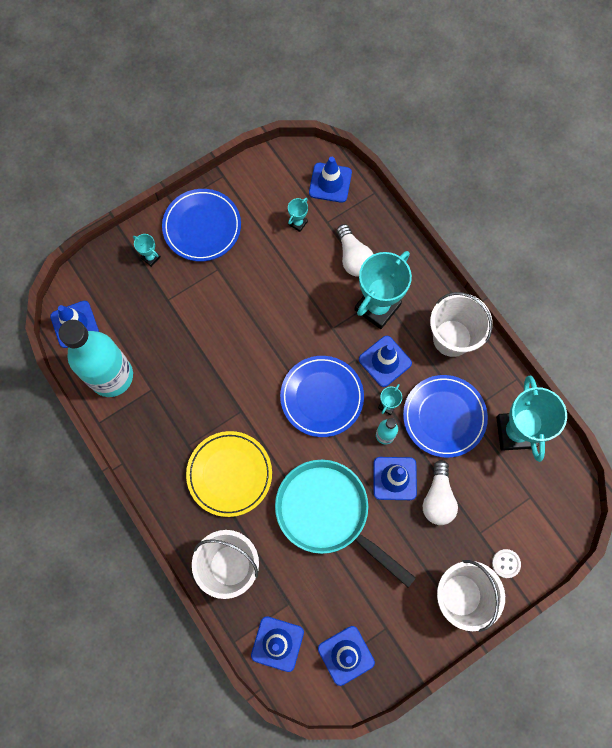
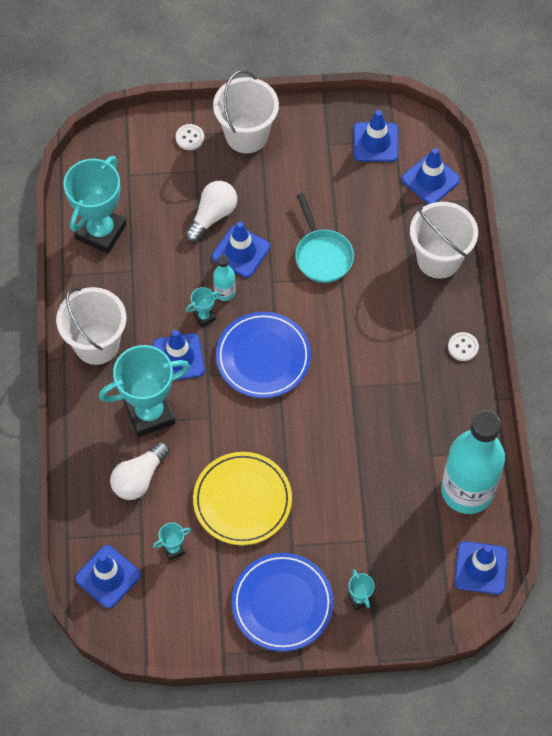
camera: 150 degrees left, 10 degrees down
(170, 494) = (463, 347): none -> white button
(229, 474) = (396, 335): yellow plate -> yellow plate (242, 500)
(328, 513) = (322, 255): turquoise pan -> turquoise pan, size x0.60
(353, 258) = (139, 478): white light bulb -> white light bulb turned 150 degrees counterclockwise
(444, 417) = (157, 278): blue plate -> none

